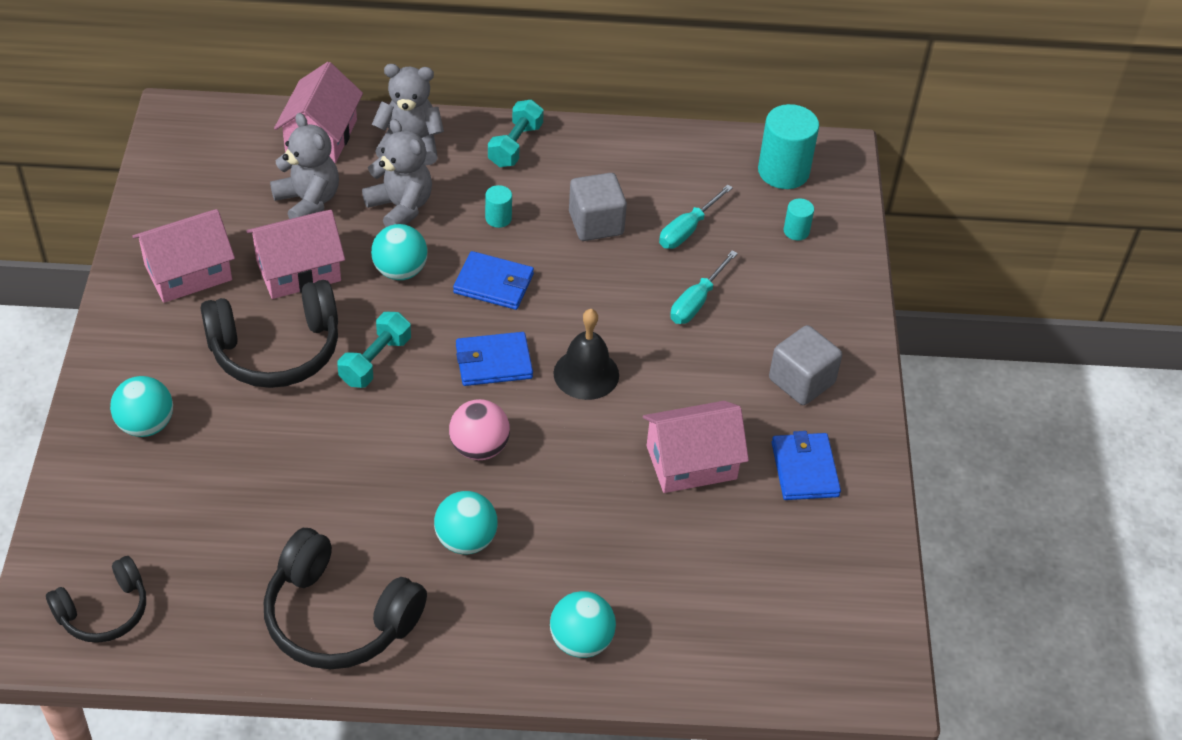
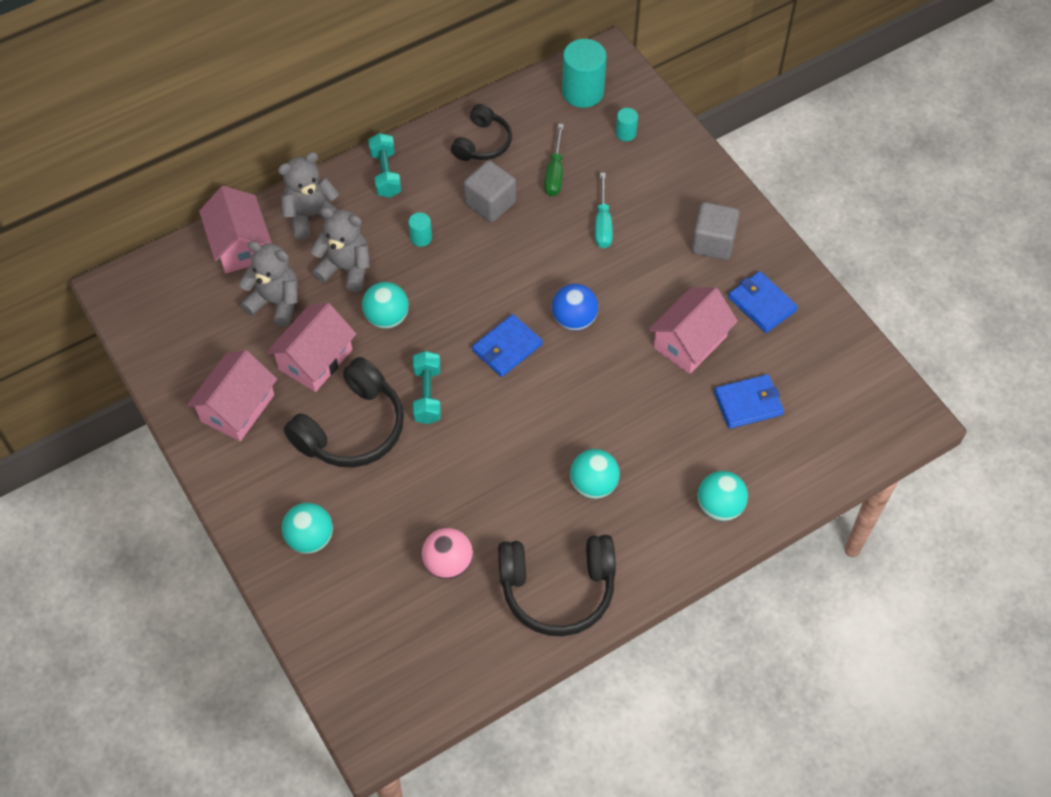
camera: 30 degrees left, 10 degrees up
(104, 611) = (401, 685): black headphones -> black headphones (482, 143)
(479, 448) = (548, 415): pink ball -> pink ball (448, 563)
(494, 284) = (459, 289): blue wallet -> blue wallet (748, 403)
(586, 374) = (574, 319): black bell -> blue ball
(688, 230) = (555, 173): turquoise screwdriver -> green screwdriver

